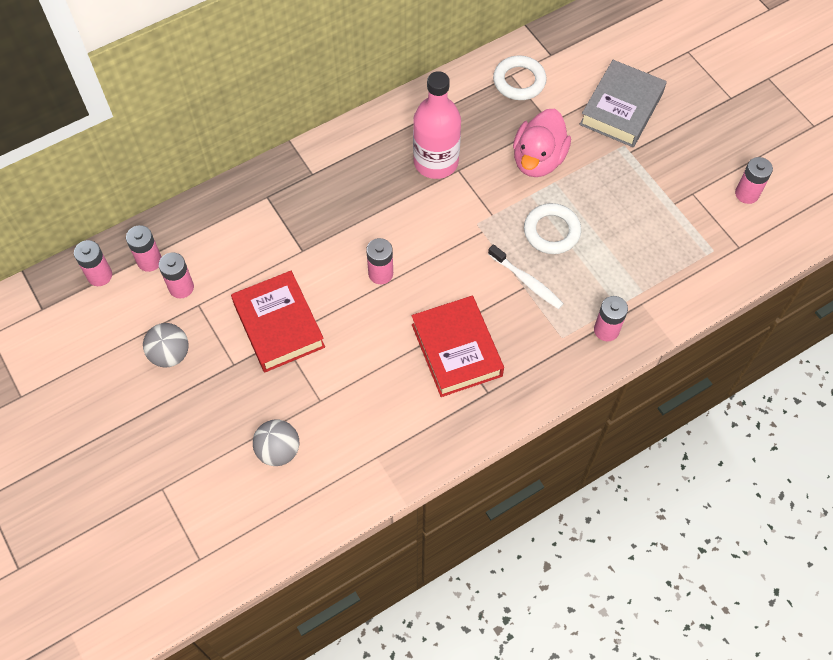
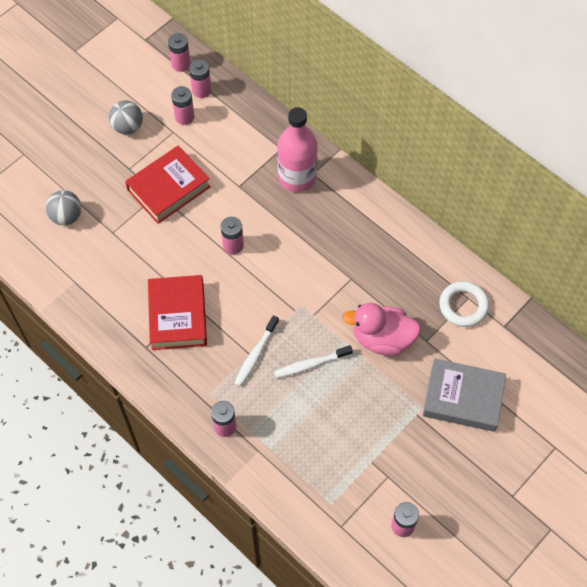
camera: 75 degrees right, 0 degrees up
(436, 162) = (353, 259): pink bottle -> pink bottle (297, 177)
(456, 350) = (178, 316): red book -> red book turned 60 degrees counterclockwise
(551, 231) = (310, 364): white ring -> white toothbrush

